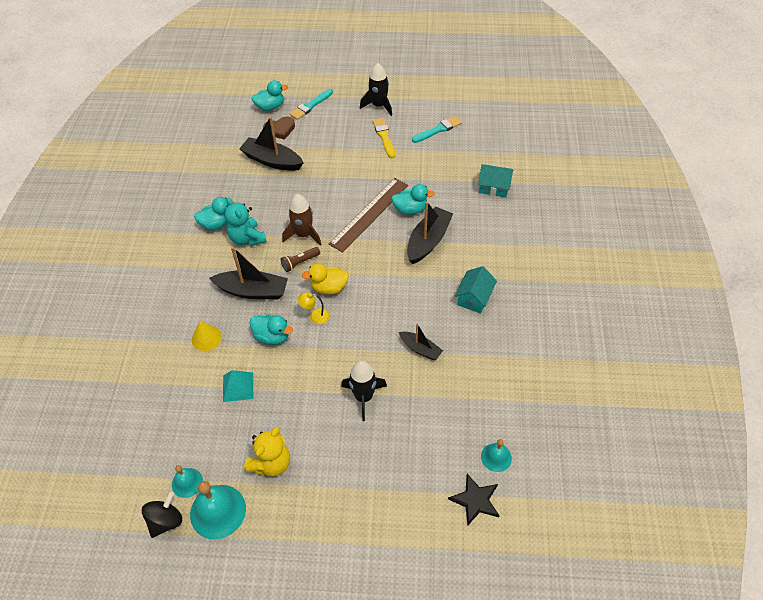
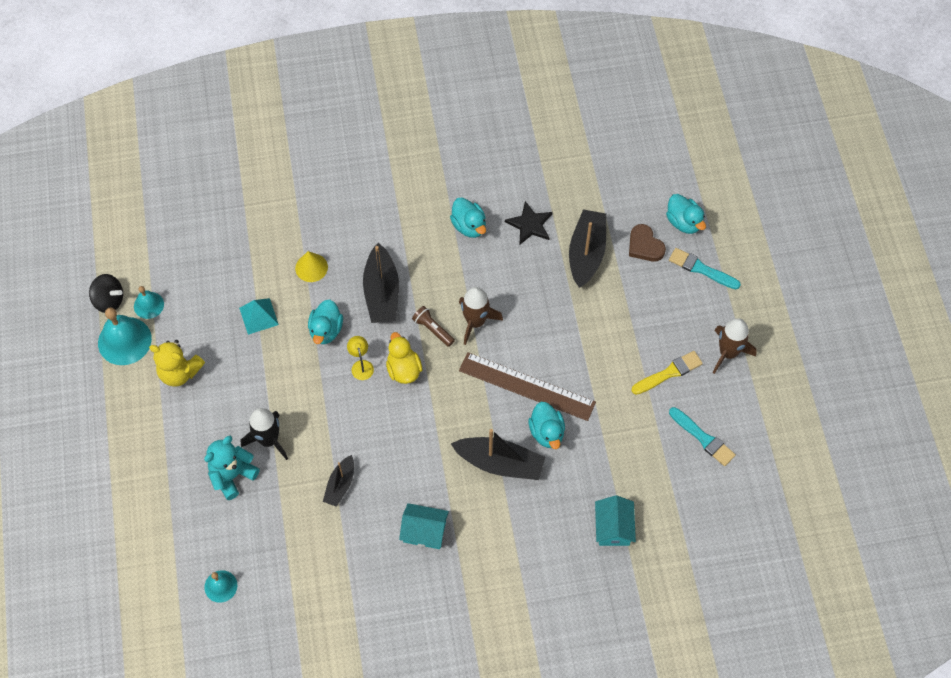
camera: 75 degrees right, 10 degrees up
(247, 238) = (455, 264): turquoise teddy bear -> turquoise teddy bear (232, 475)
(379, 105) = (728, 352): black rocket -> brown rocket
(475, 500) = (170, 572): black star -> black star (530, 224)

